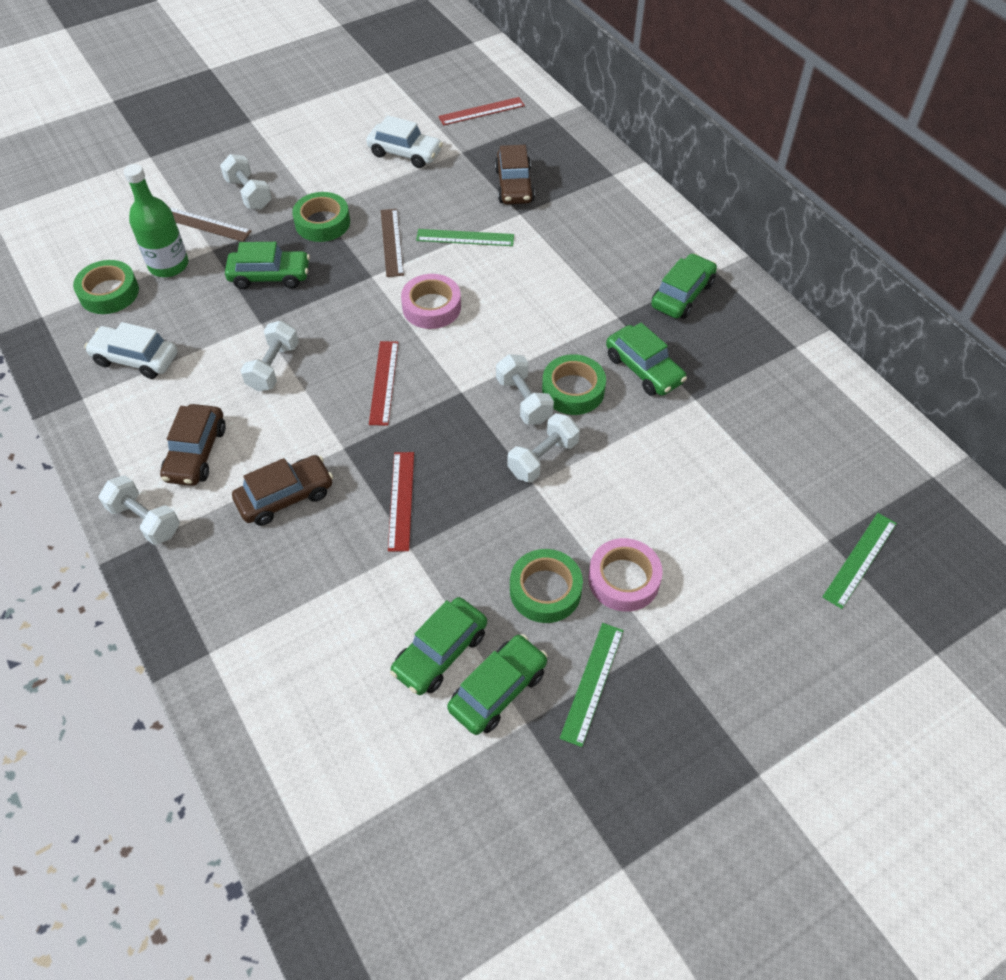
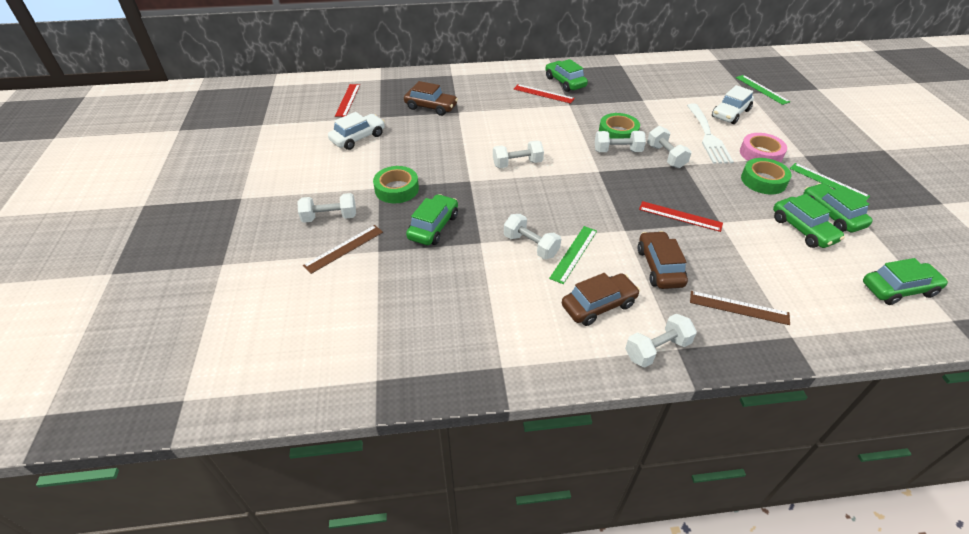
camera: 65 degrees left, 10 degrees down
(109, 293) = (380, 325): green tape -> none
(136, 359) = (475, 322): white car -> white car (730, 113)
(168, 265) = (376, 280): green bottle -> none
(196, 453) = (598, 305): brown car -> brown car turned 60 degrees counterclockwise
(384, 382) = (574, 199): red ruler -> red ruler (543, 94)
(392, 242) = (443, 164): brown ruler -> brown ruler (739, 307)
(431, 307) = (517, 164): pink tape -> white dumbbell
(465, 238) = (463, 136): green ruler -> green ruler (574, 254)
(635, 501) = (708, 136): none -> white fork
(644, 369) = (613, 108): green car -> green car (898, 289)

